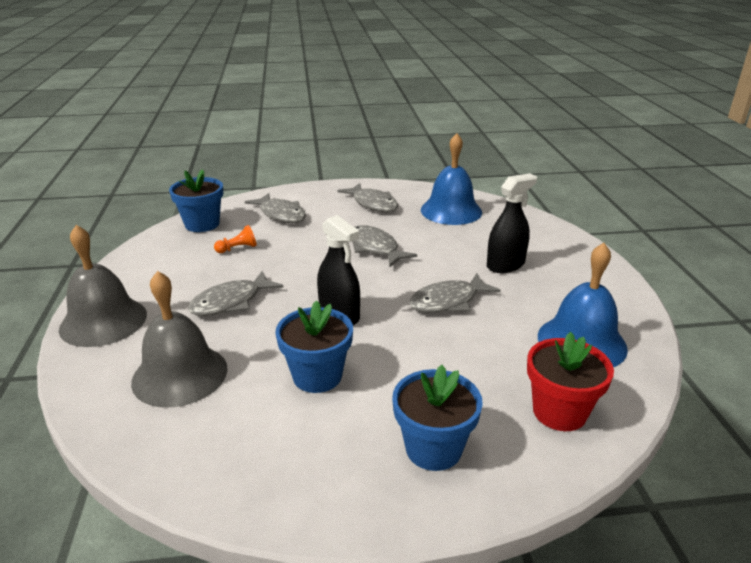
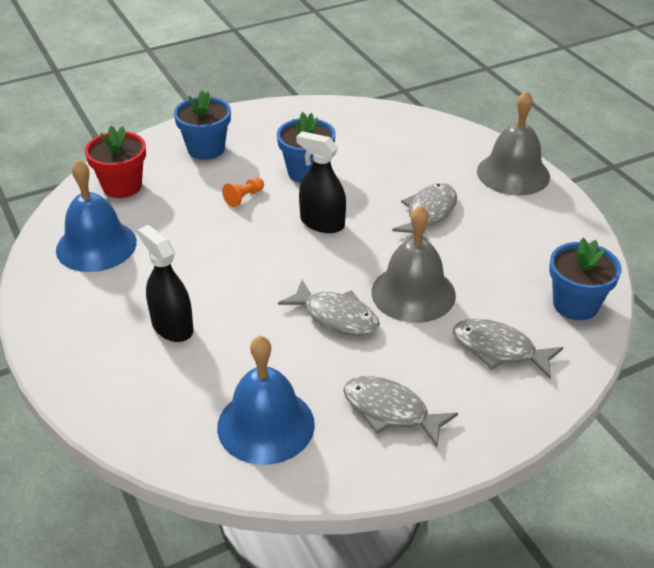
camera: 160 degrees right, 10 degrees up
(180, 374) = (405, 152): grey bell -> grey bell (413, 293)
(238, 248) = (490, 276): orange pawn -> orange pawn (244, 197)
(448, 301) = (226, 260): grey fish -> none
(505, 265) = (172, 327): black spray bottle -> black spray bottle turned 105 degrees clockwise

